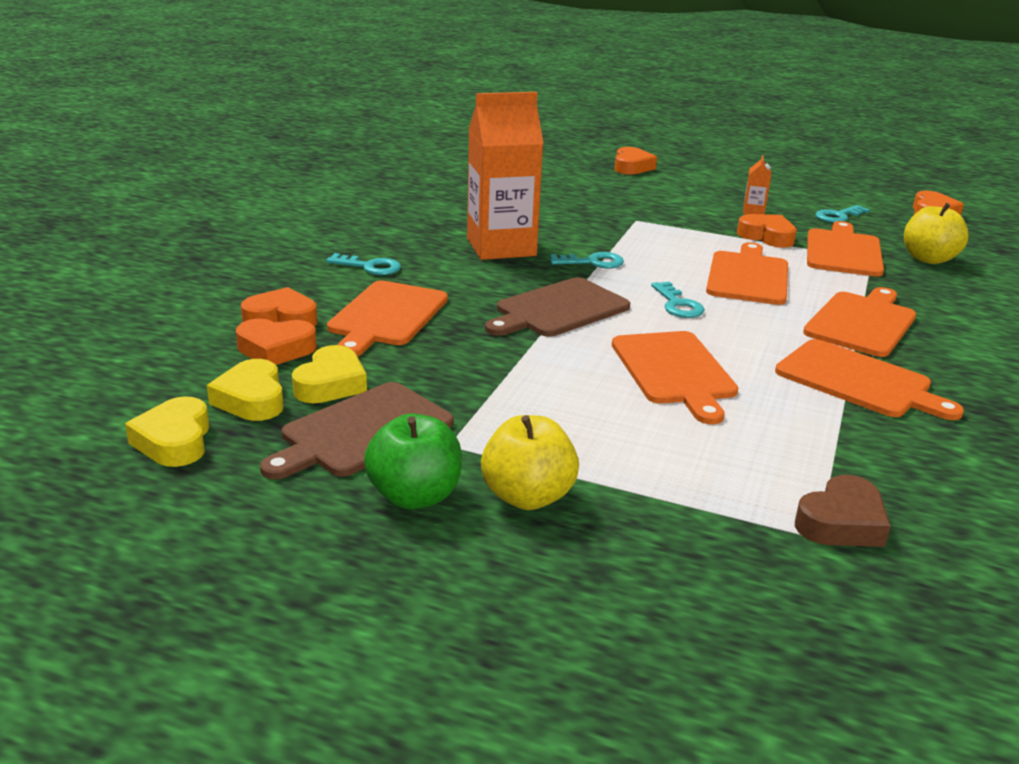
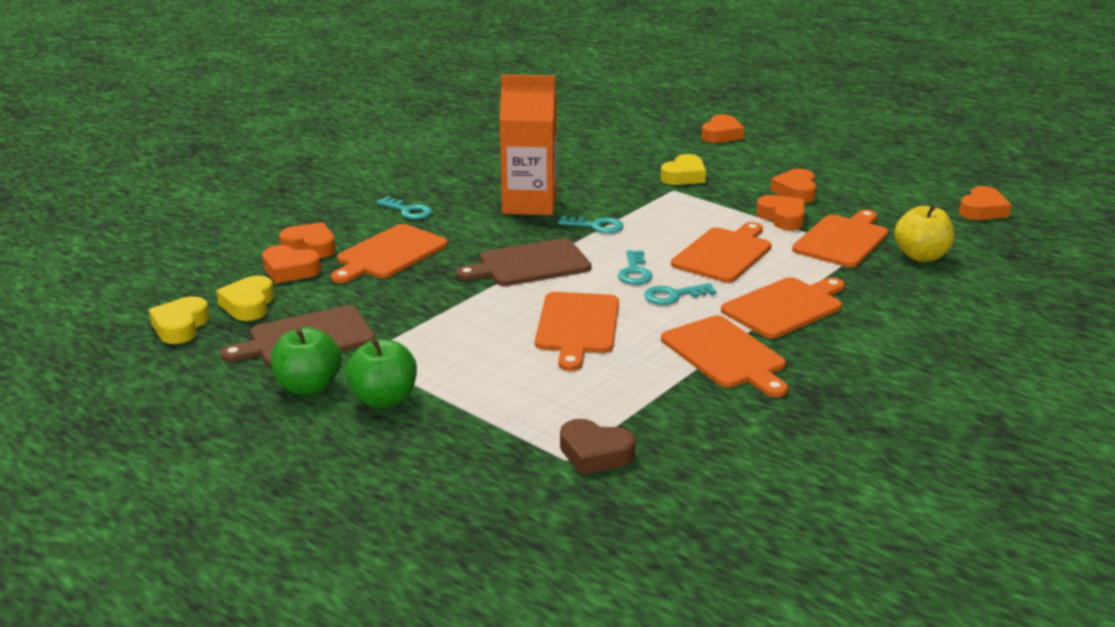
camera: 20 degrees right, 0 degrees up
(331, 384) = (310, 301): yellow heart -> yellow heart (684, 176)
(527, 496) = (384, 399): yellow apple -> green apple
(753, 211) = (796, 192): orange carton -> orange heart
(838, 216) = (877, 204): turquoise key -> turquoise key (673, 295)
(841, 522) = (595, 454): brown heart -> brown heart turned 45 degrees clockwise

